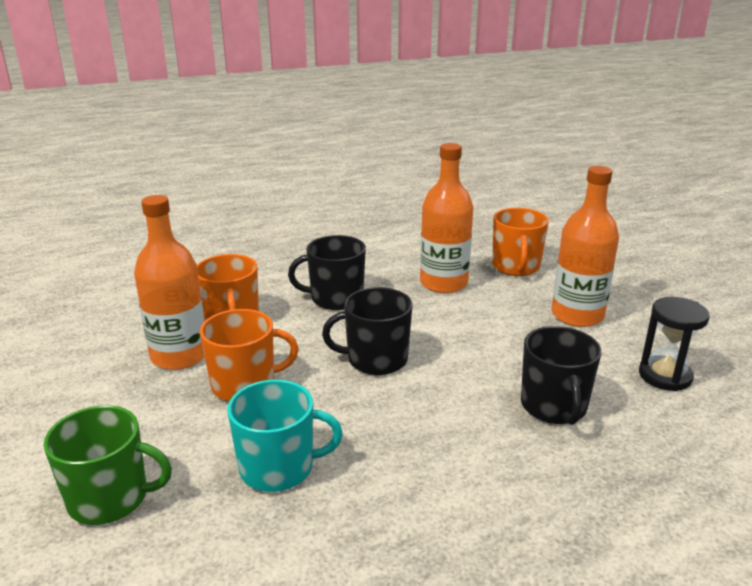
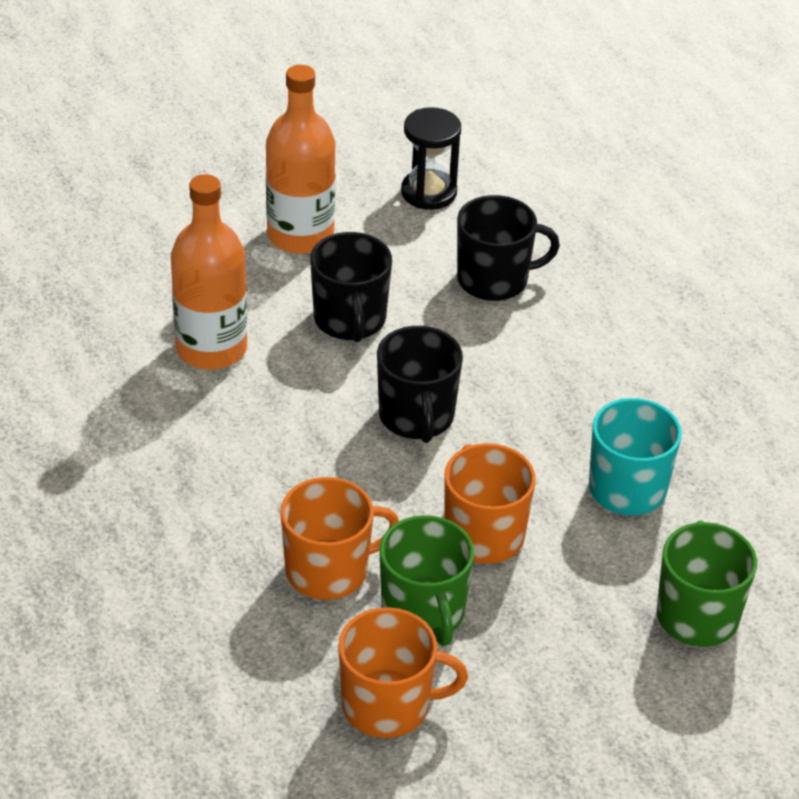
camera: 95 degrees left, 15 degrees up
(179, 355) = (423, 613): orange bottle -> green mug
(335, 298) = (258, 462): black mug -> black mug (350, 320)
(516, 267) = (161, 273): orange mug -> orange mug (388, 705)

